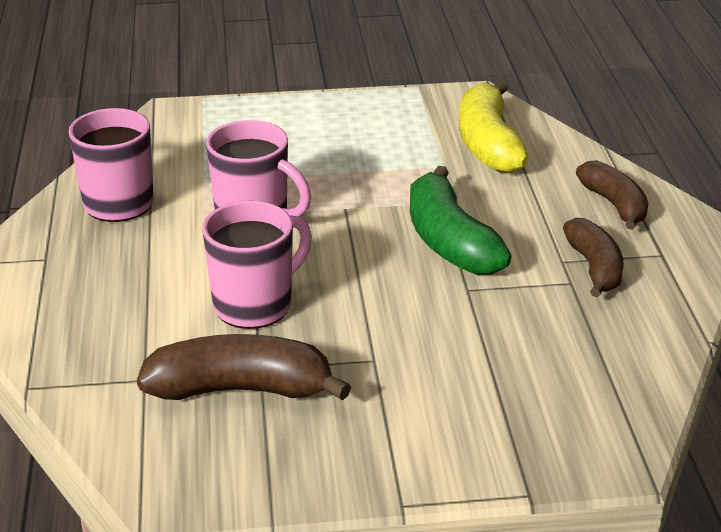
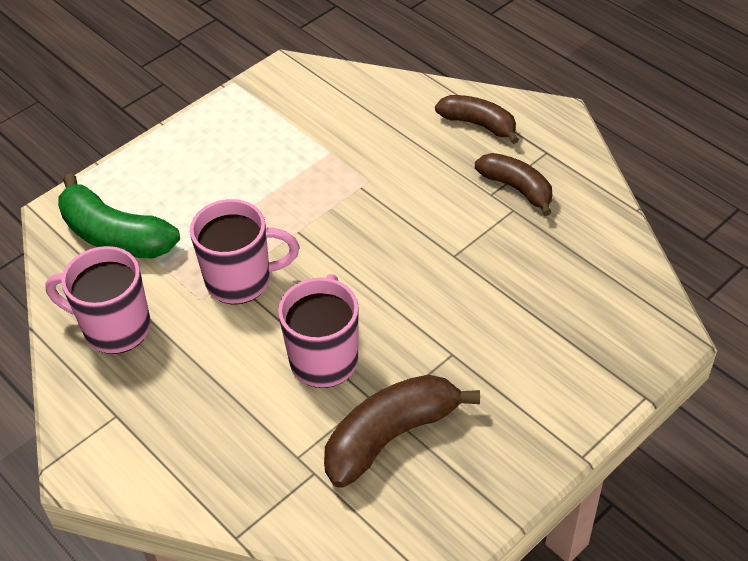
camera: 35 degrees left, 15 degrees up
(449, 242) = (402, 220): green banana -> green banana (115, 236)
(488, 144) = (341, 113): yellow banana -> none

